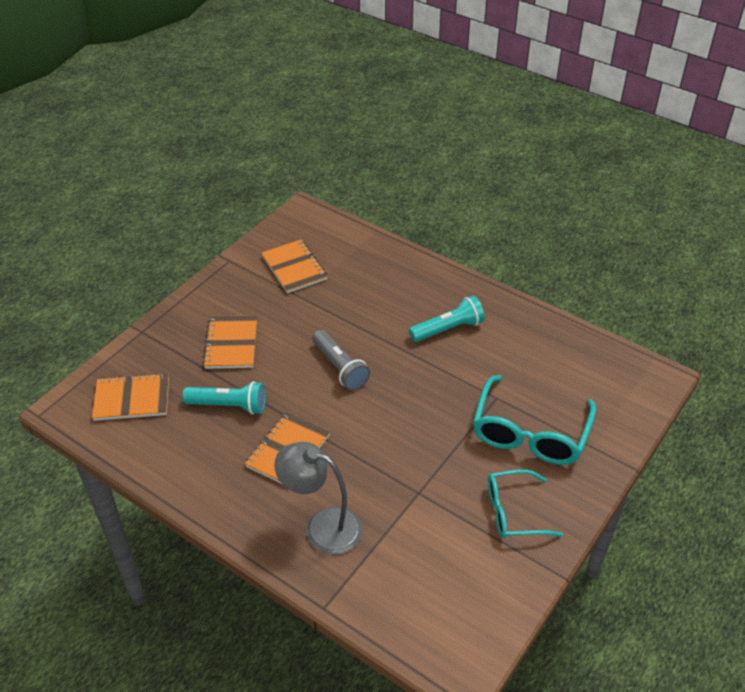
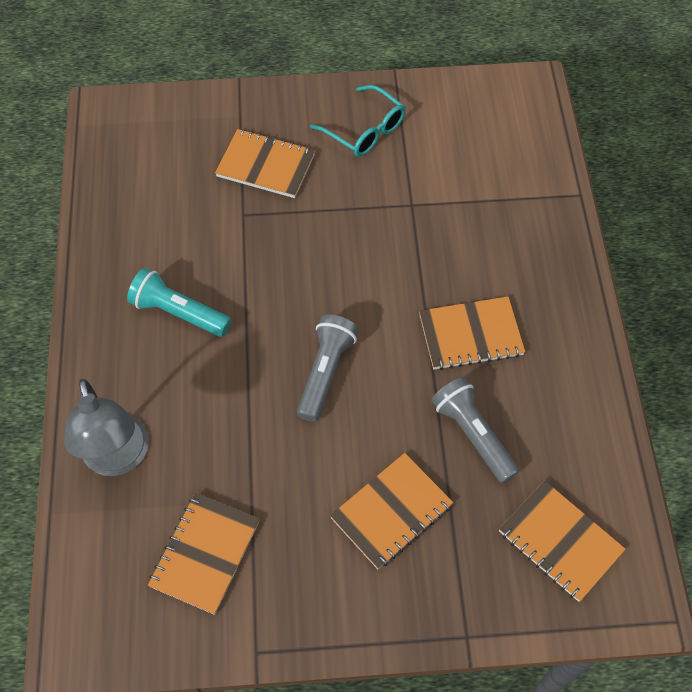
camera: 130 degrees left, 15 degrees up
(229, 406) = (473, 434): turquoise flashlight -> grey flashlight
(322, 527) = (516, 247): grey lamp -> grey lamp (118, 459)
(530, 433) = (266, 165): turquoise glasses -> orange notebook

